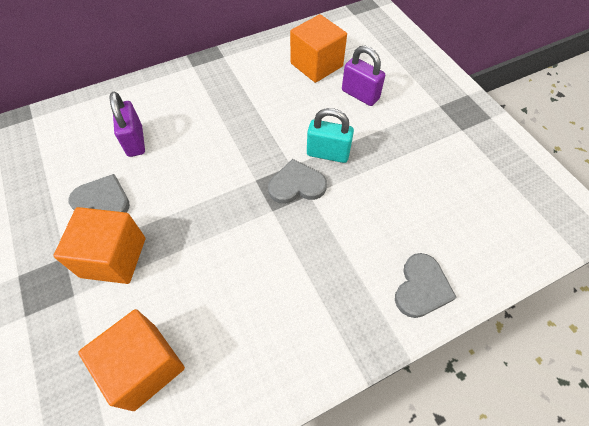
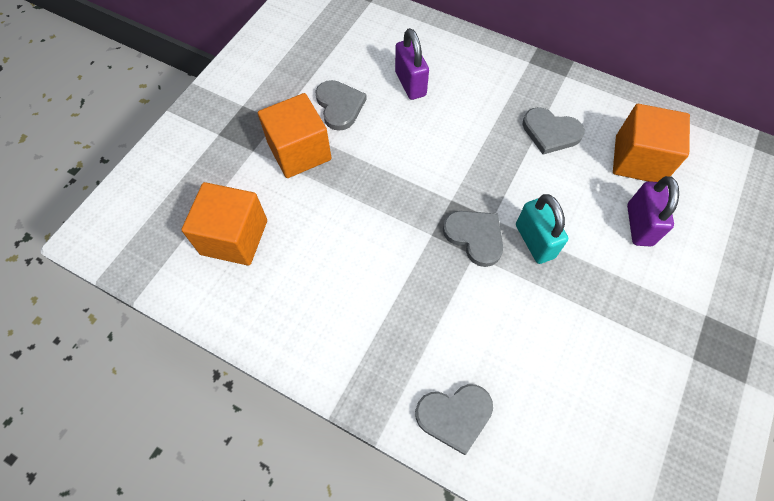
camera: 55 degrees right, 5 degrees up
(135, 141) = (410, 84): purple padlock -> purple padlock turned 60 degrees counterclockwise
(257, 91) = (550, 132): none -> grey heart

